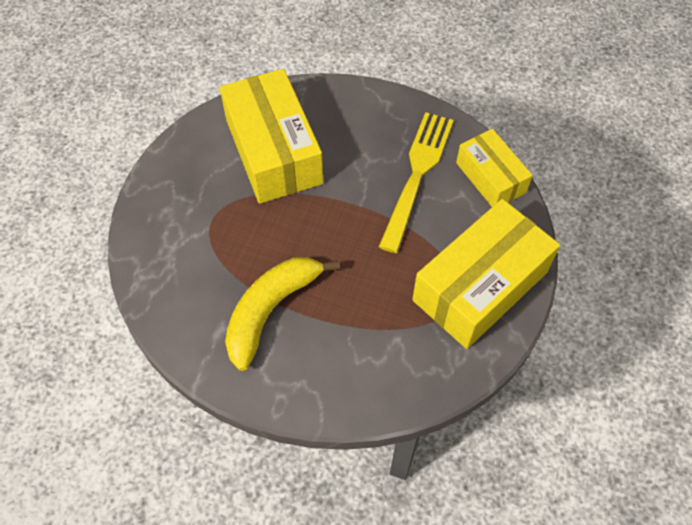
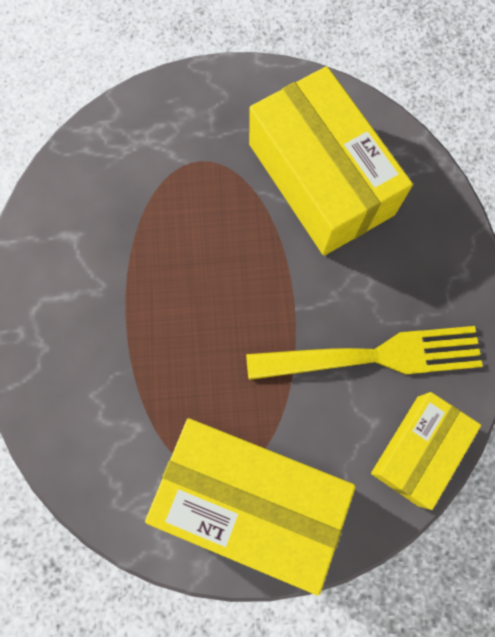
camera: 65 degrees right, 15 degrees up
(270, 310) = (115, 275): yellow banana -> none
(273, 151) = (321, 179): yellow box -> yellow box turned 75 degrees counterclockwise

